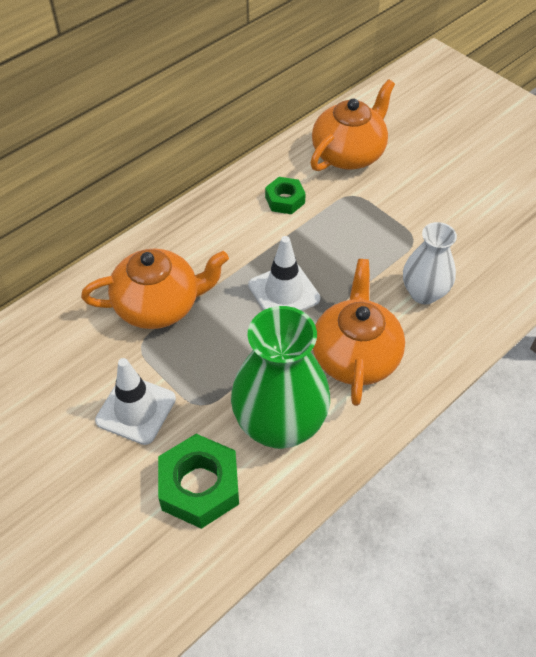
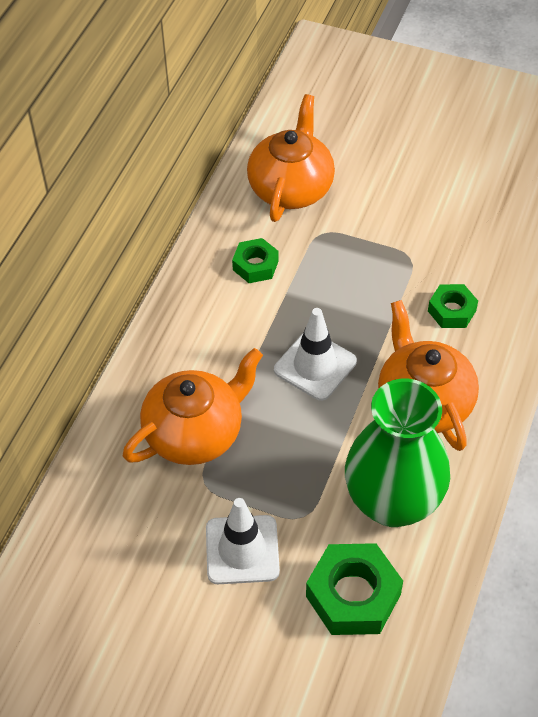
camera: 25 degrees left, 0 degrees up
(424, 293) = (452, 311): white vase -> green nut

